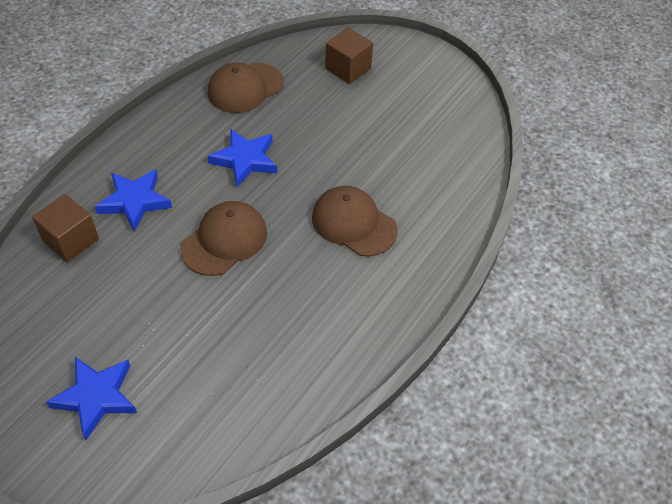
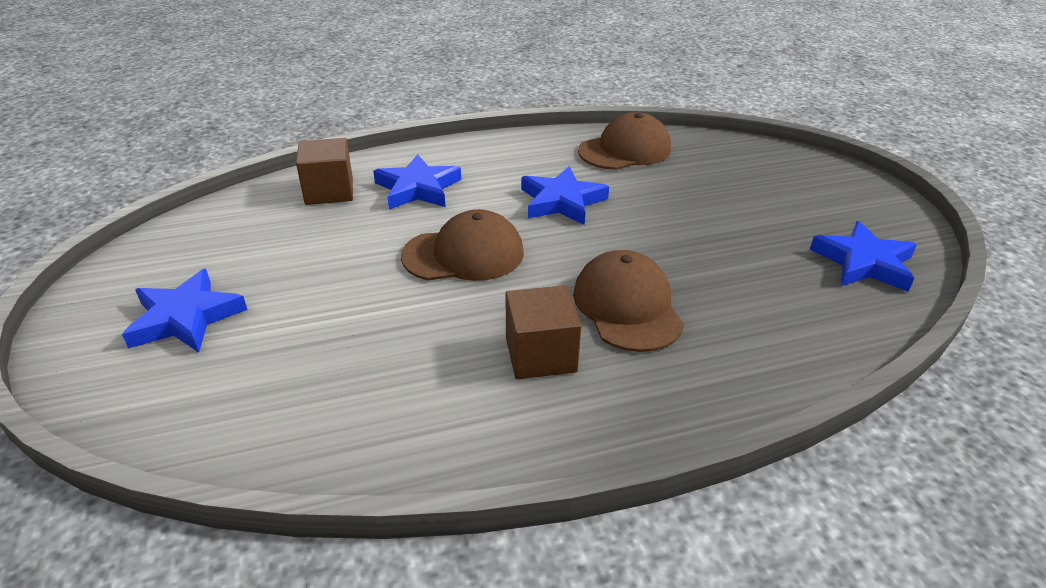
camera: 40 degrees right, 15 degrees down
(245, 88) = (625, 150): brown cap -> brown cap turned 150 degrees clockwise
(348, 68) = (761, 174): brown cube -> brown cube (540, 354)
(450, 118) = (864, 262): none -> blue star

